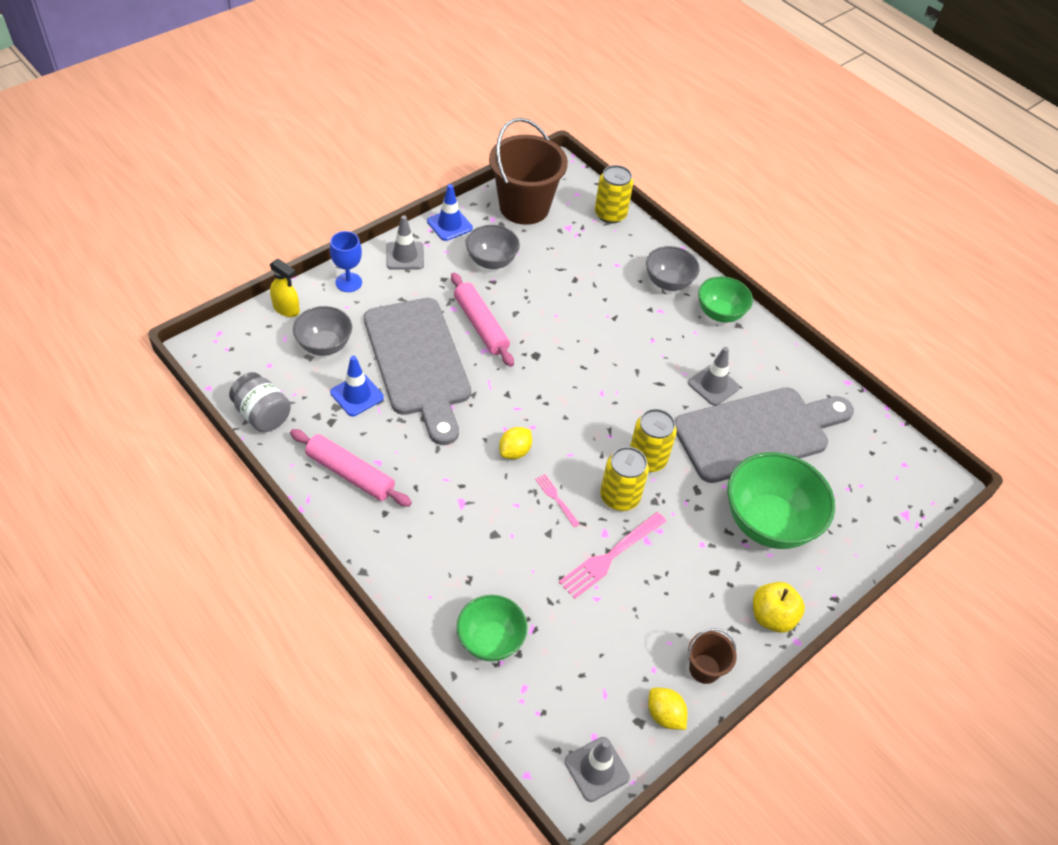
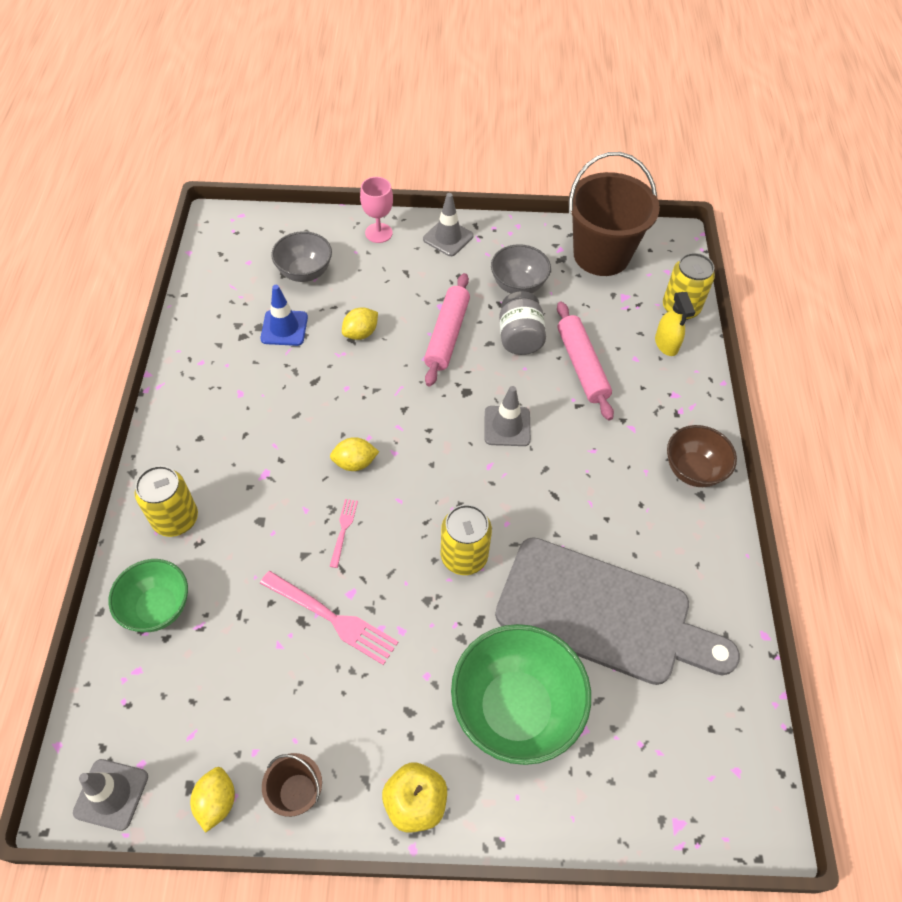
camera: 45 degrees right, 5 degrees up
(262, 415) = (201, 298): grey jar -> grey jar (520, 337)
(286, 309) = (308, 226): yellow spray bottle -> yellow spray bottle (666, 344)
(348, 282) = (378, 233): blue goblet -> pink goblet
(350, 474) = (210, 387): pink rolling pin -> pink rolling pin (582, 366)
(418, 362) = (360, 333): grey cutting board -> yellow lemon
(449, 225) = (515, 233): blue traffic cone -> none
(610, 556) = (332, 618): pink fork -> pink fork turned 150 degrees counterclockwise
(619, 497) = (400, 571): yellow can -> yellow can (175, 519)
(668, 282) = (670, 406): grey bowl -> none
(713, 385) = (608, 534): grey traffic cone -> grey traffic cone (507, 426)
(720, 313) = (693, 470): green bowl -> brown bowl

